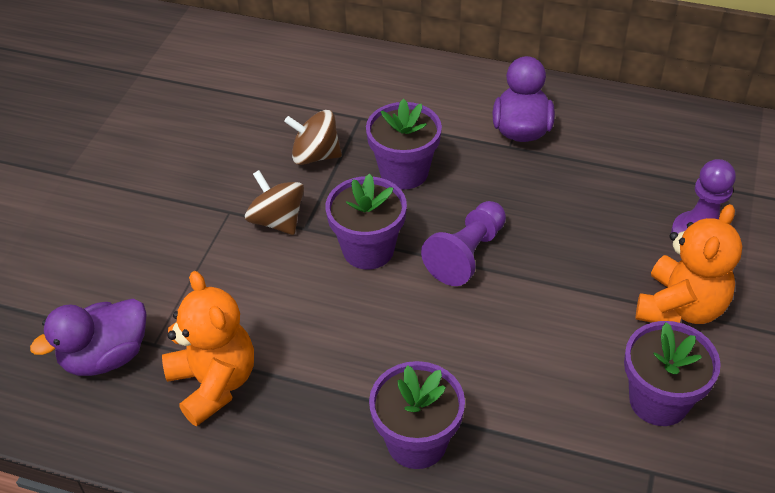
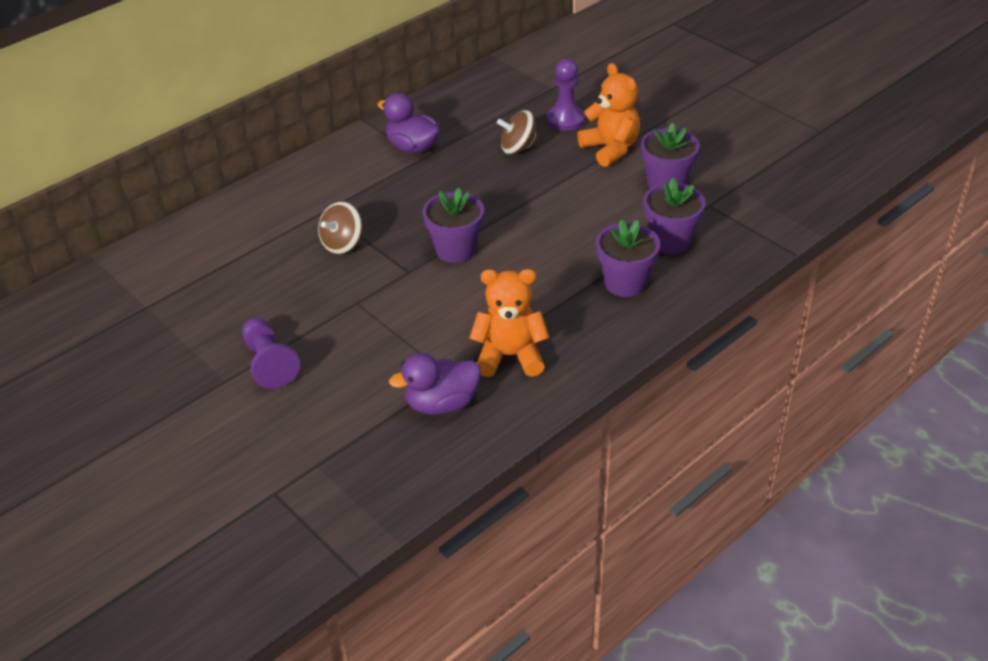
camera: 60 degrees left, 5 degrees down
(106, 357) = (441, 404): purple duck -> purple duck turned 75 degrees clockwise
(277, 221) = (389, 282): brown spinning top -> brown spinning top (518, 148)
(404, 172) = (400, 210): purple flower pot -> purple flower pot (670, 241)
(466, 254) = (498, 210): purple pawn -> purple pawn (269, 363)

